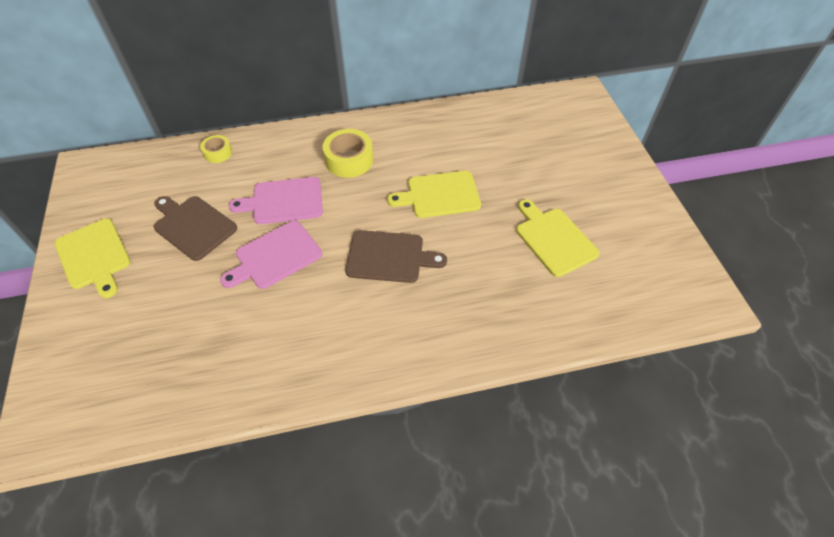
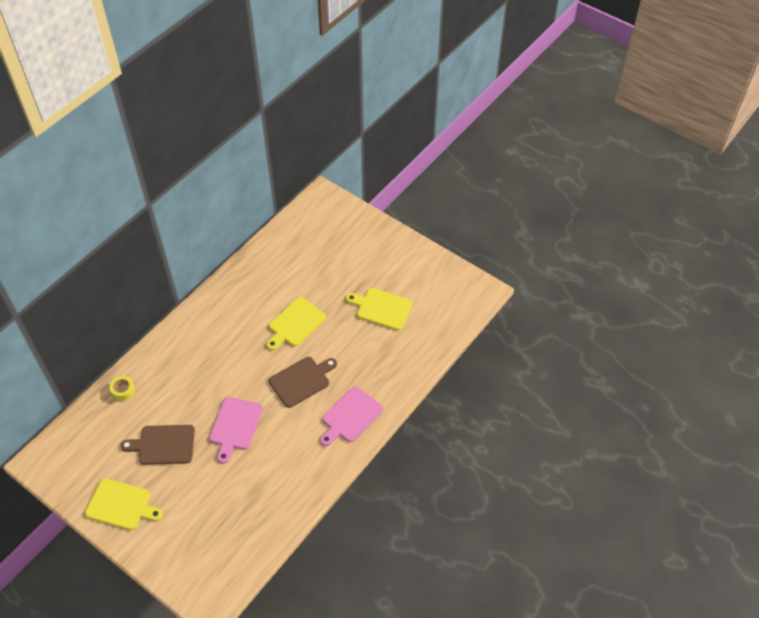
camera: 40 degrees left, 0 degrees up
(283, 201) = (204, 391): pink cutting board -> pink cutting board (350, 416)
(349, 160) = (217, 337): yellow tape -> none

